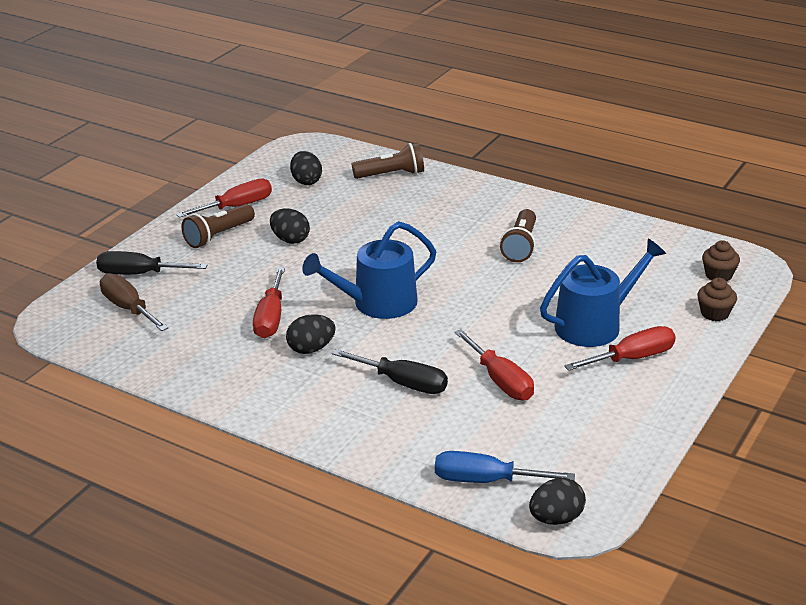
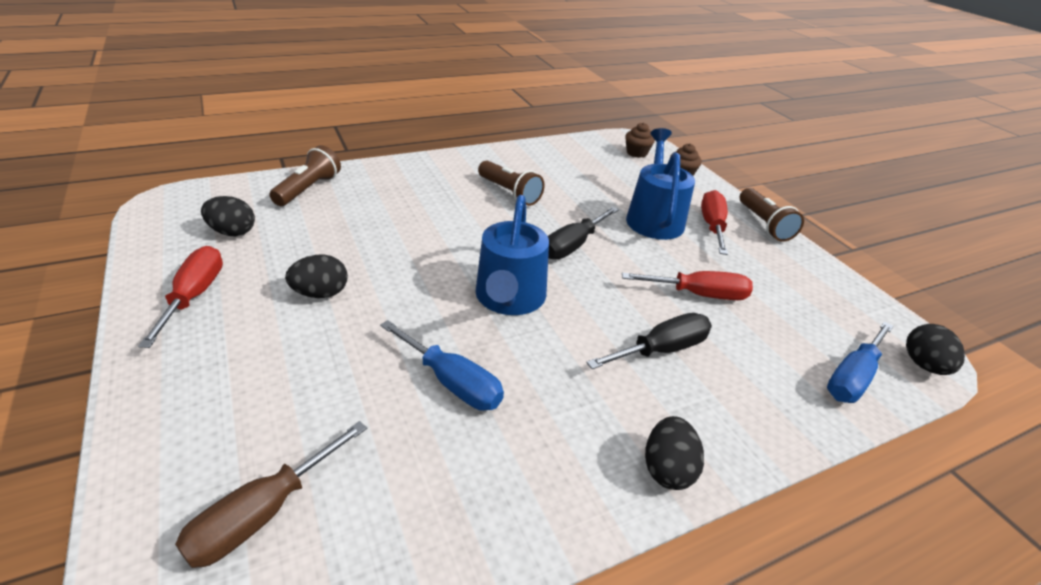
camera: 60 degrees left, 5 degrees up
(128, 308) = (263, 513): brown screwdriver -> brown screwdriver turned 45 degrees counterclockwise
(139, 274) = (196, 456): black screwdriver -> black screwdriver (573, 245)
(218, 236) = (228, 339): brown flashlight -> brown flashlight (764, 224)
(271, 318) = (452, 382): red screwdriver -> blue screwdriver
(311, 349) = (545, 381): black egg -> black egg (667, 469)

